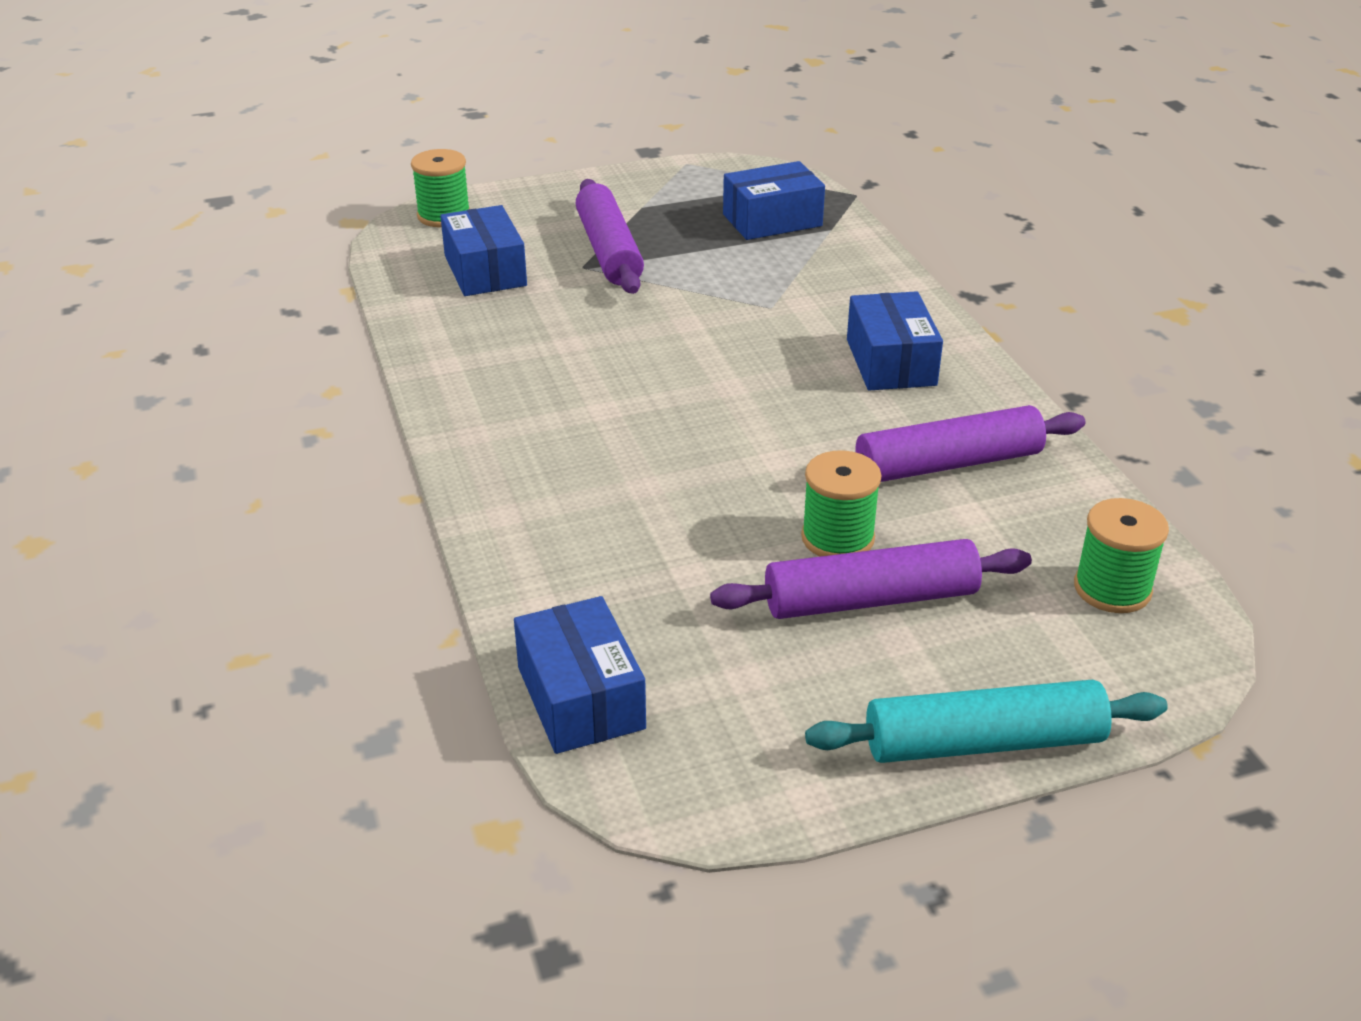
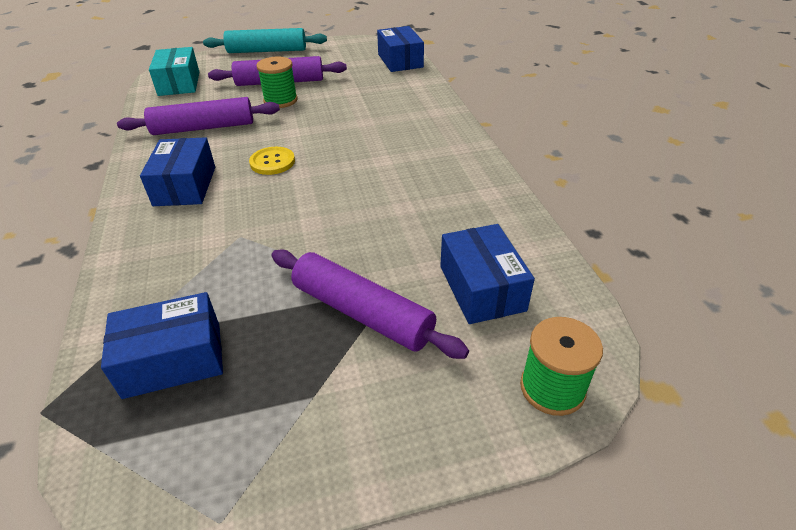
camera: 175 degrees left, 5 degrees up
(609, 251) = (362, 313): purple rolling pin -> purple rolling pin turned 45 degrees counterclockwise
(781, 401) = (272, 162): none -> yellow button
(1112, 588) = (179, 83): green spool -> turquoise box

